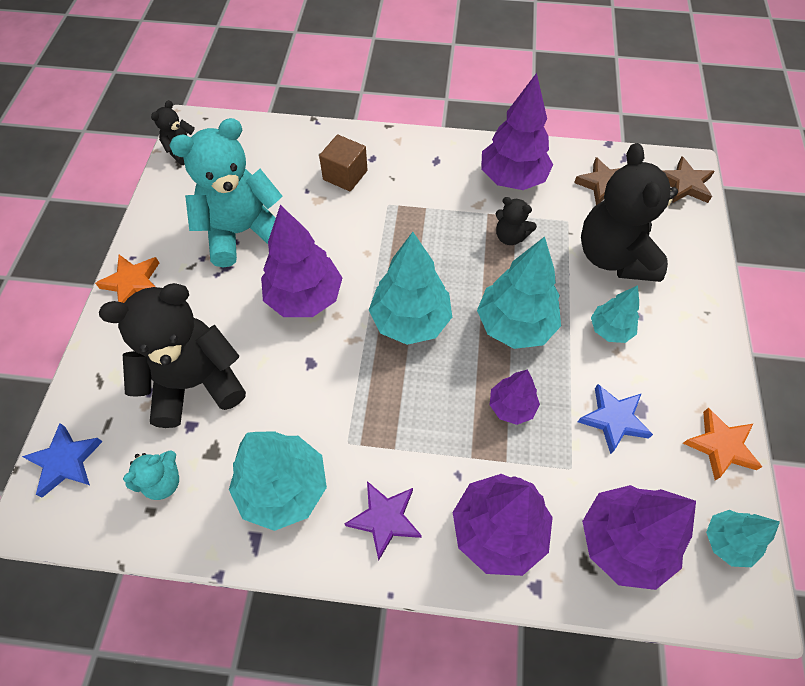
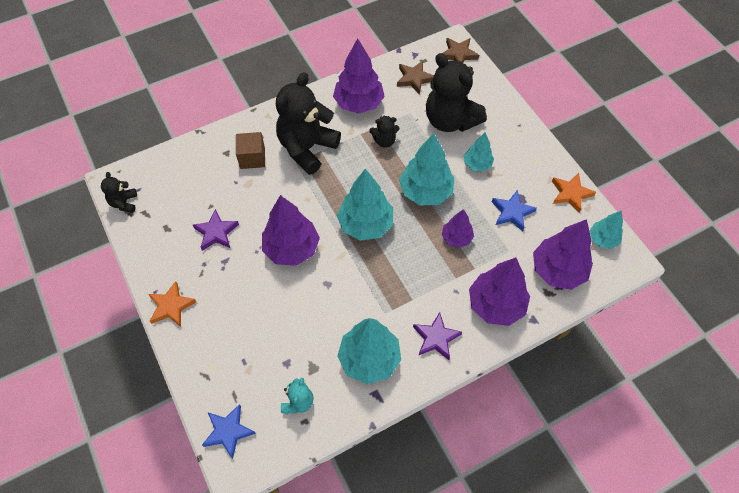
camera: 35 degrees left, 0 degrees up
(195, 382) = (268, 338): black teddy bear -> black teddy bear (307, 148)
(242, 232) = (216, 232): turquoise teddy bear -> purple star

